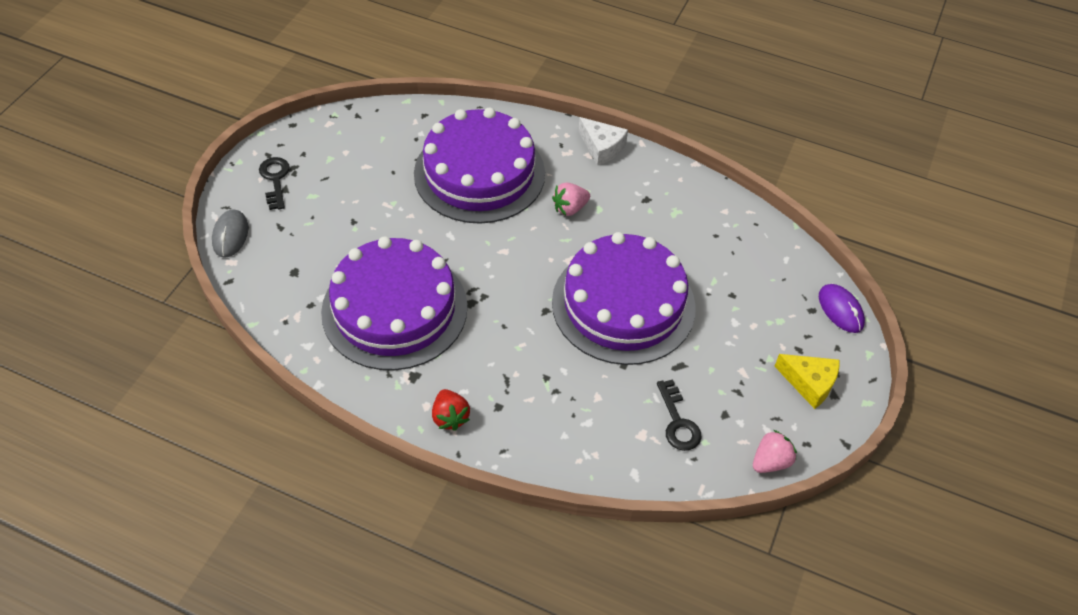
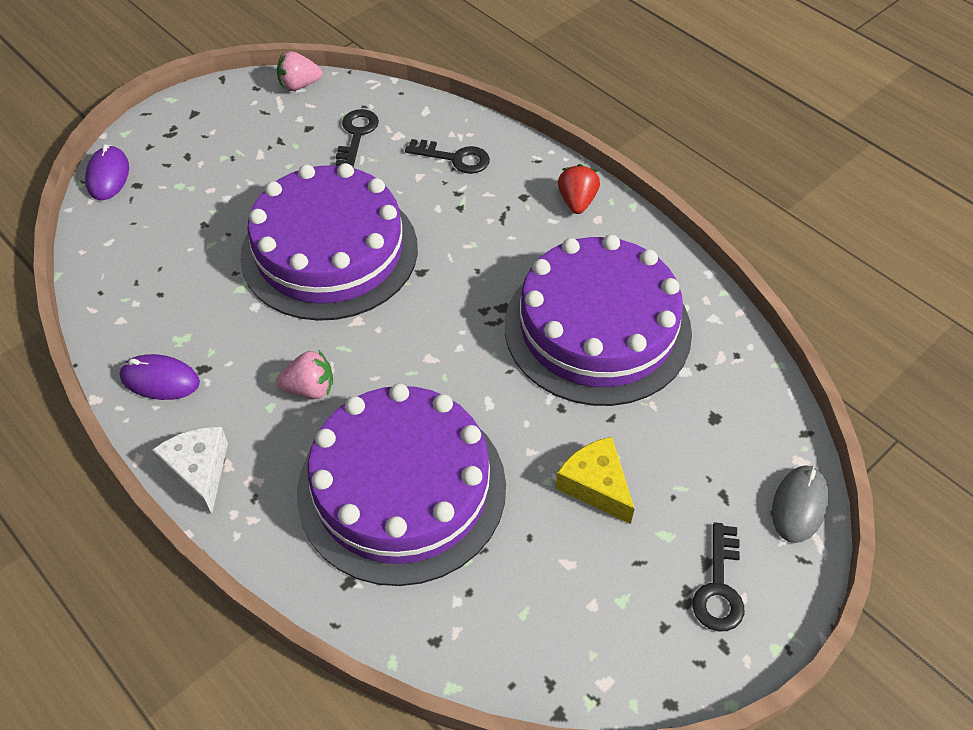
camera: 155 degrees left, 0 degrees up
(577, 427) = (454, 158): none -> black key
(666, 185) = (160, 380): none -> purple mouse
(809, 383) = (206, 127): yellow cheese -> yellow cheese (596, 485)

